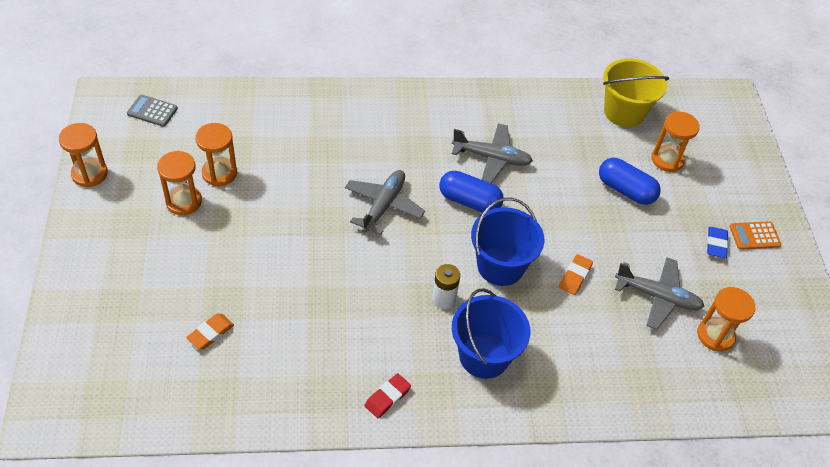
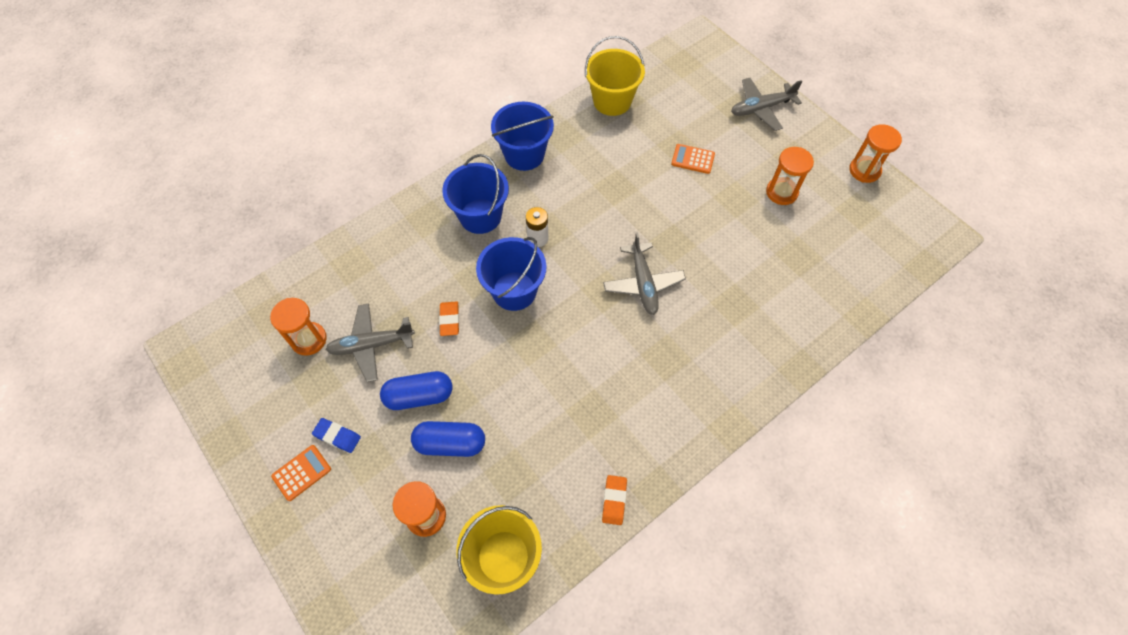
camera: 150 degrees right, 10 degrees up
(152, 111) = (894, 246): grey calculator -> none
(210, 333) = (665, 126): orange eraser -> orange eraser (614, 500)
(219, 173) = (785, 229): orange hourglass -> none
(224, 281) = (692, 159): none -> orange calculator
(234, 402) = (612, 101): none -> yellow bucket
(387, 397) = (524, 154): red eraser -> blue bucket
(469, 201) = (580, 334): blue capsule -> blue capsule (419, 396)
(491, 158) = (594, 394): grey plane -> grey plane (761, 108)
(716, 244) = (337, 436): blue eraser -> blue eraser turned 45 degrees counterclockwise

